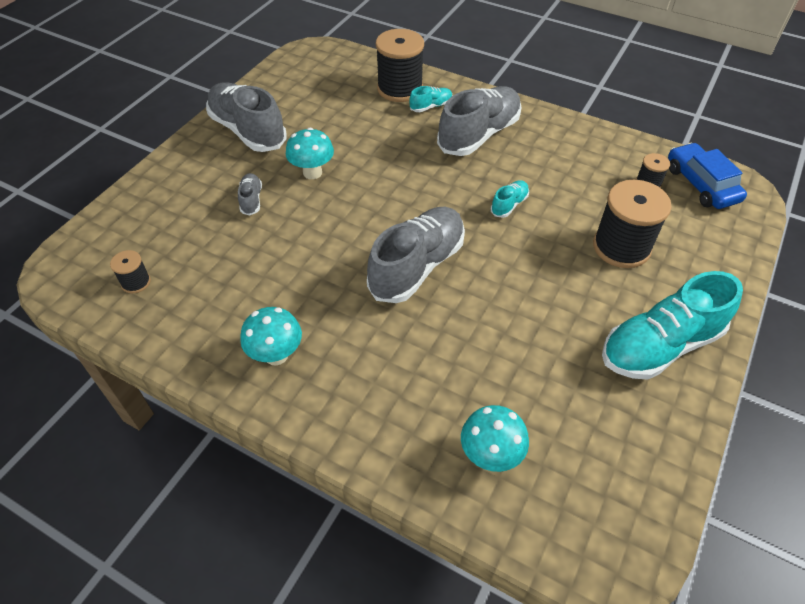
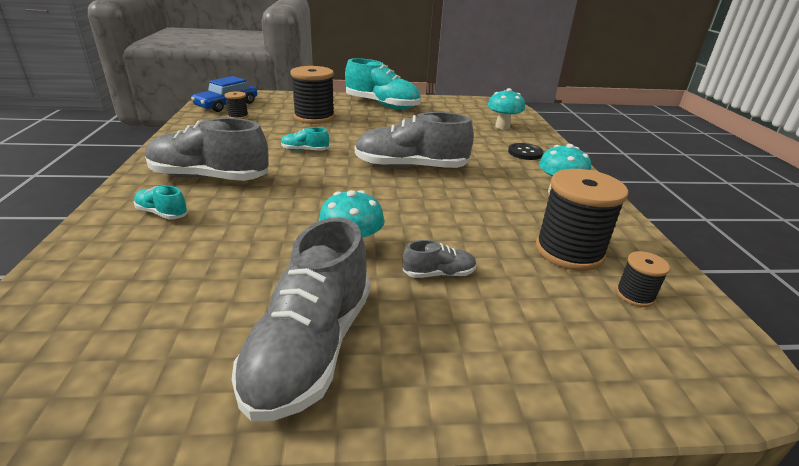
camera: 125 degrees left, 20 degrees down
(251, 200) = (439, 274): grey shoe -> grey shoe turned 150 degrees counterclockwise
(384, 407) = (525, 153): none -> black button
(400, 89) = (122, 245): black spool -> black spool (569, 251)

